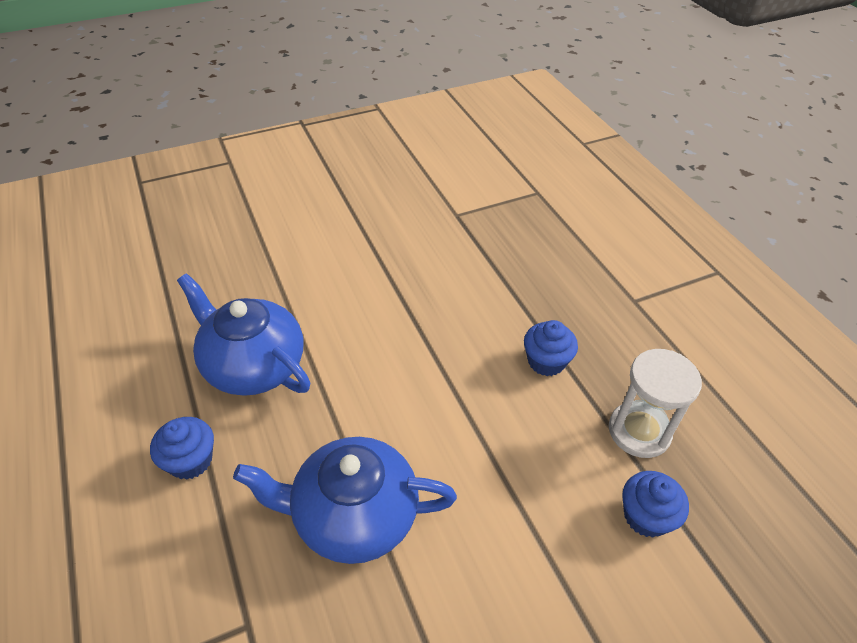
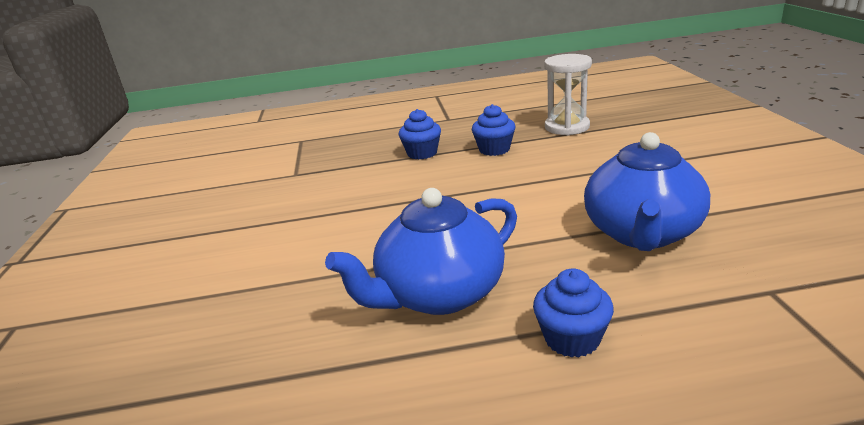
camera: 70 degrees left, 20 degrees down
(646, 516) = (635, 131): blue cupcake -> blue cupcake (422, 153)

